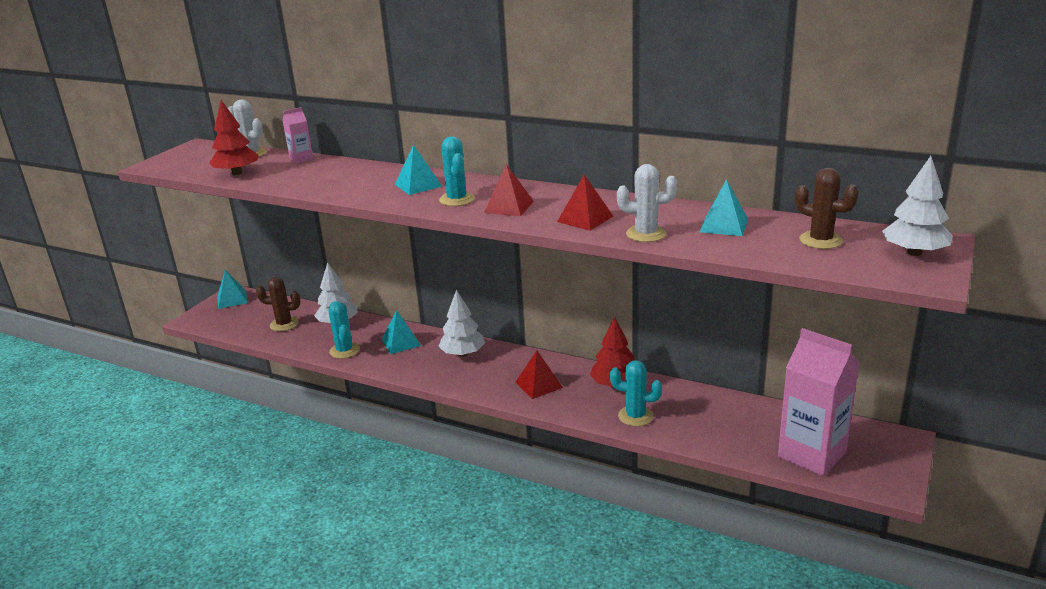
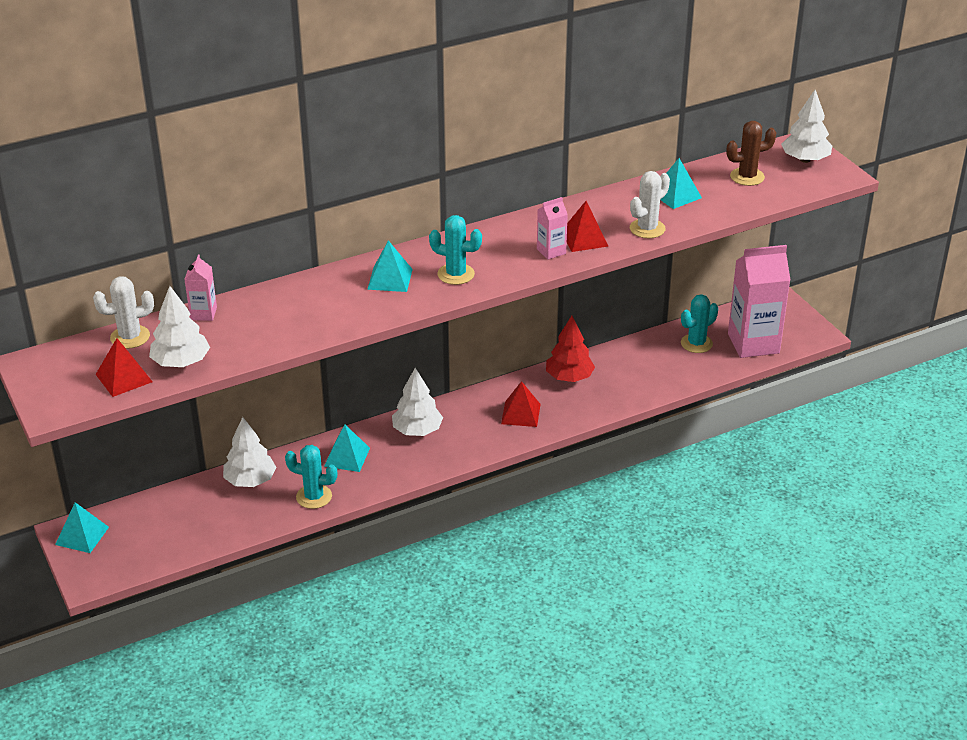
camera: 55 degrees left, 10 degrees up
(237, 173) = (181, 362): red tree -> white tree
(284, 324) = (200, 517): brown cactus -> none
(509, 207) = (510, 258): red pyramid -> red pyramid (124, 378)
(544, 215) = (551, 251): none -> pink carton
(635, 416) = (622, 390): turquoise cactus -> turquoise cactus (696, 343)

